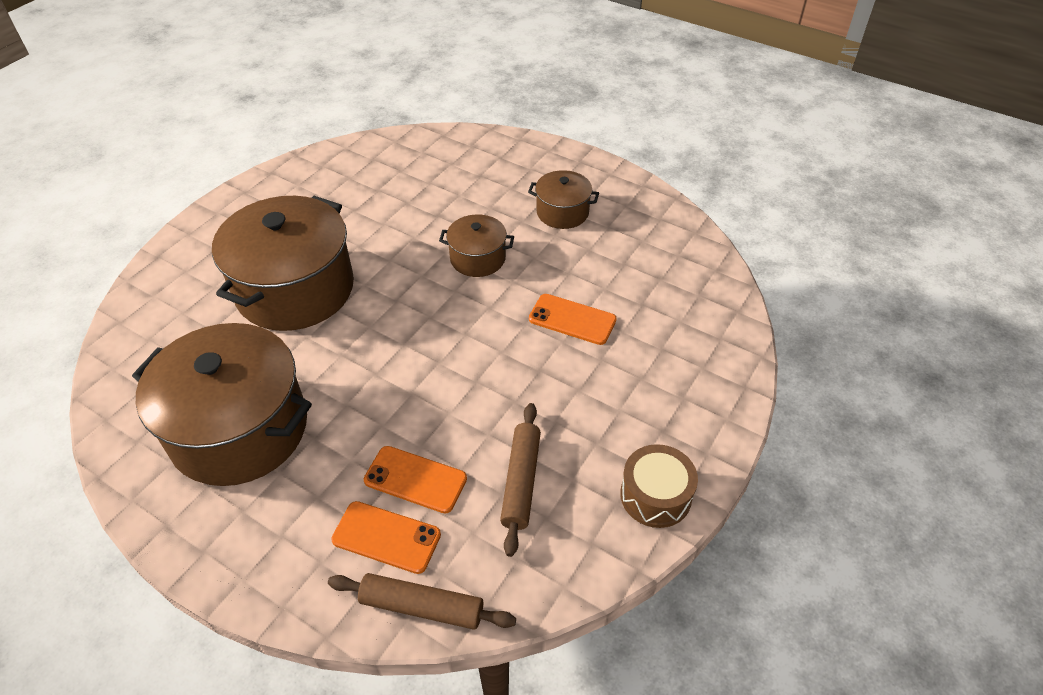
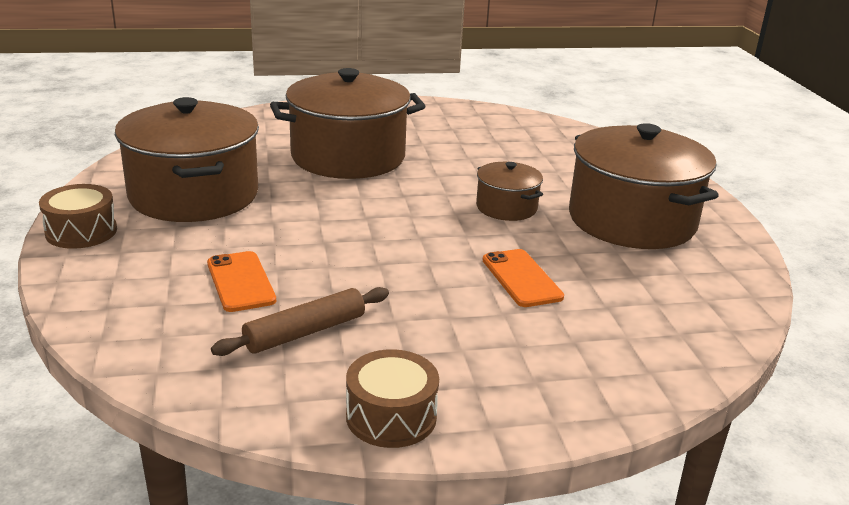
camera: 45 degrees right, 20 degrees down
(212, 546) = (81, 231): none -> brown drum
(386, 537) = (169, 294): orange phone -> none
(422, 607) = (119, 341): brown rolling pin -> none
(562, 212) = (631, 220): brown pot -> brown pot, size x2.04

